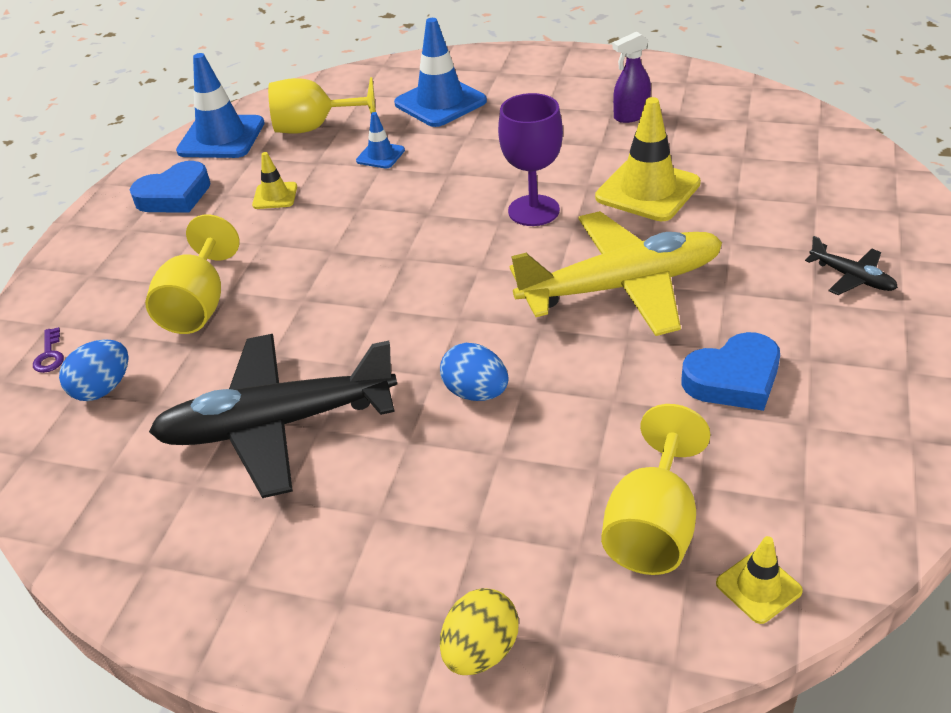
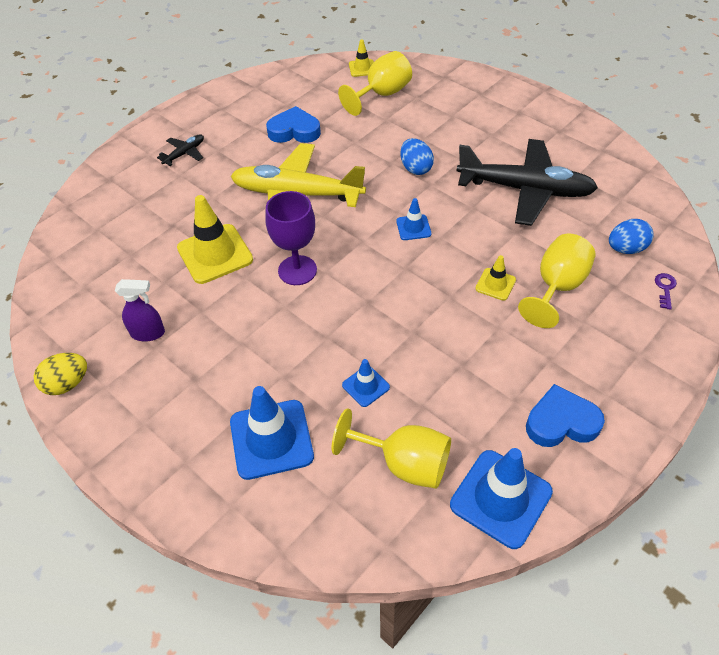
camera: 155 degrees left, 10 degrees up
(275, 196) = (473, 377): yellow traffic cone -> yellow traffic cone (495, 284)
(423, 306) = (413, 227): none -> blue traffic cone
(481, 651) = (472, 83): yellow egg -> yellow egg (67, 384)
(851, 277) = (184, 153): black plane -> black plane turned 60 degrees clockwise

